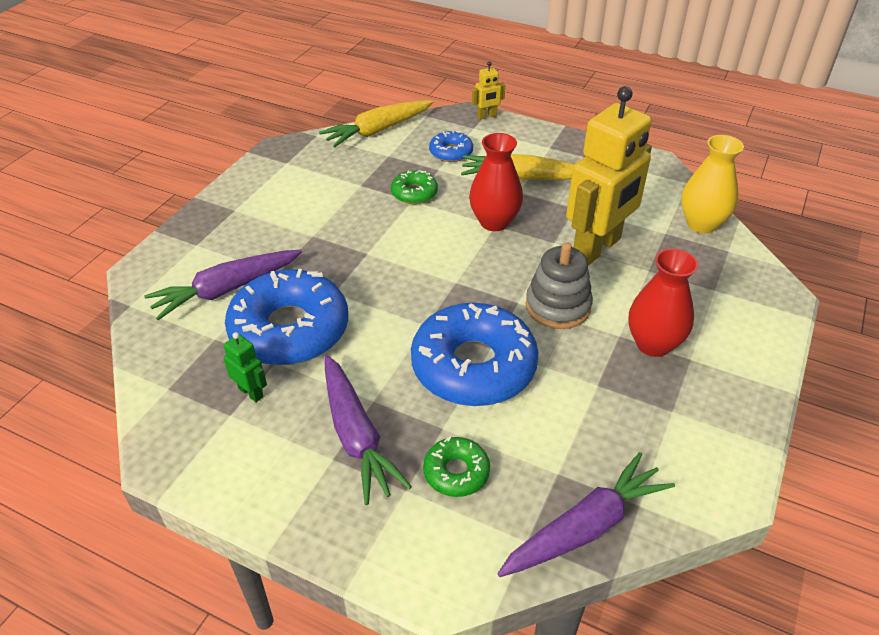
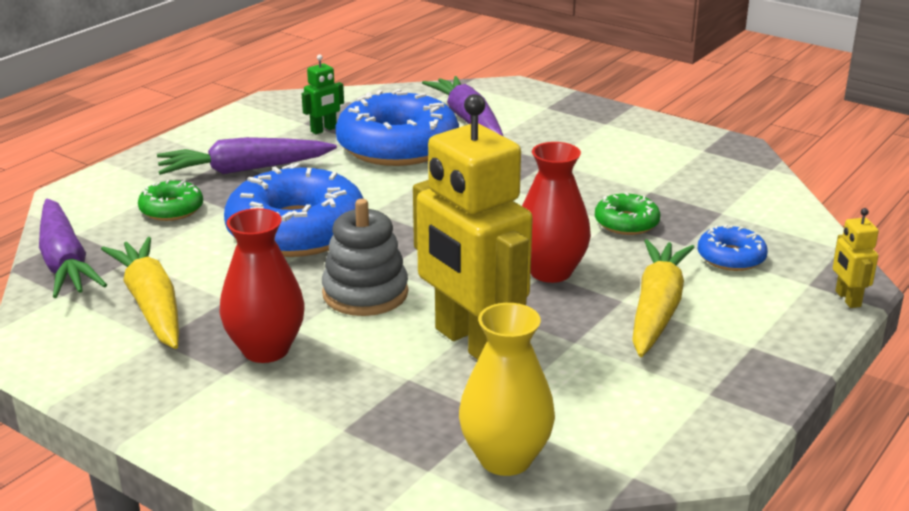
camera: 100 degrees right, 15 degrees down
(378, 131) = (788, 209): yellow carrot -> yellow carrot (151, 305)

